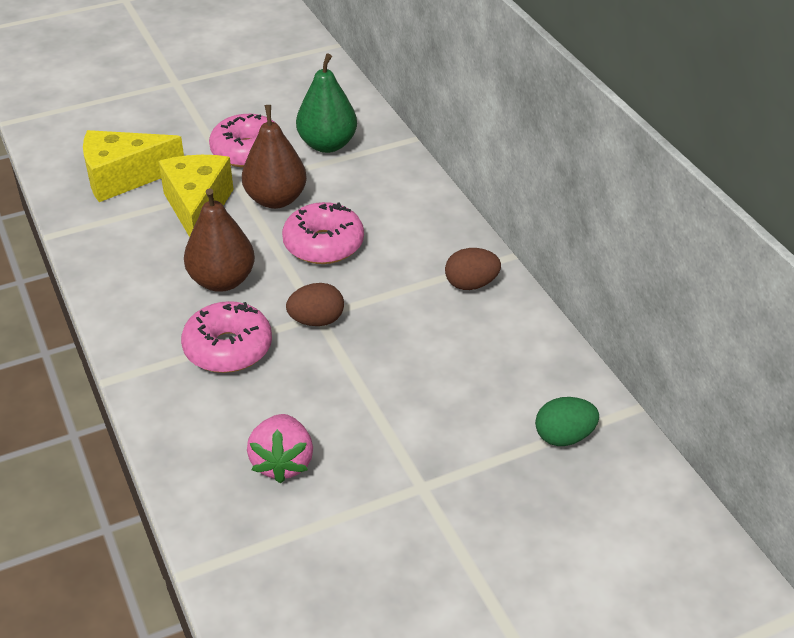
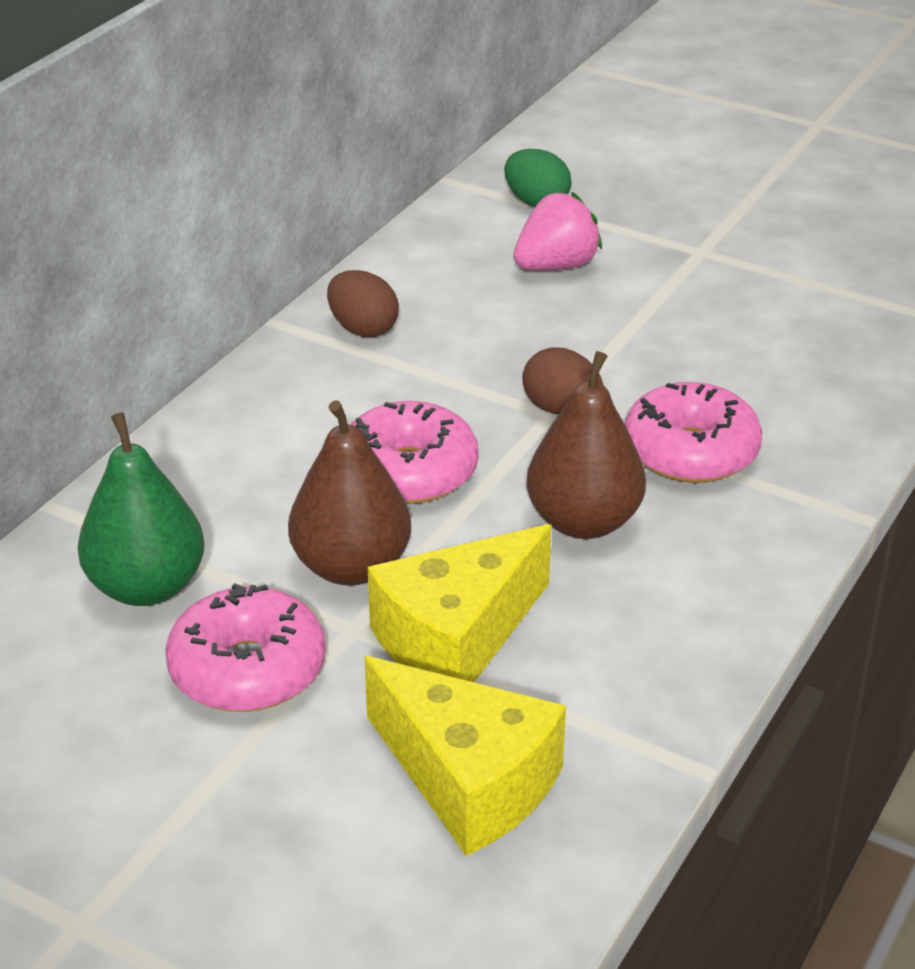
camera: 125 degrees left, 5 degrees down
(282, 463) = (788, 336): pink strawberry -> pink strawberry (556, 266)

